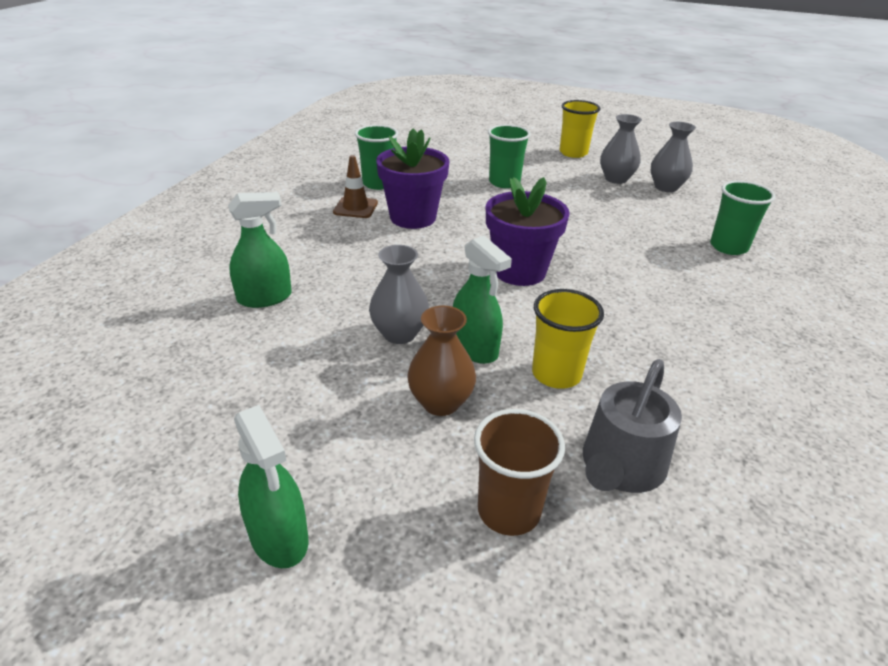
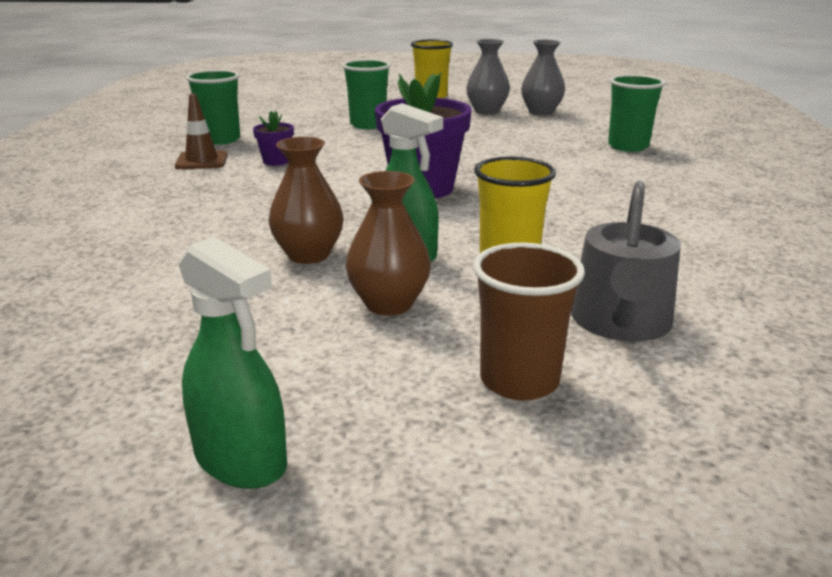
camera: 15 degrees left, 10 degrees down
(265, 298) = (119, 247): green spray bottle -> none
(399, 334) = (308, 255): grey vase -> brown vase
(413, 217) = (276, 161): purple flower pot -> purple flower pot, size x0.47

